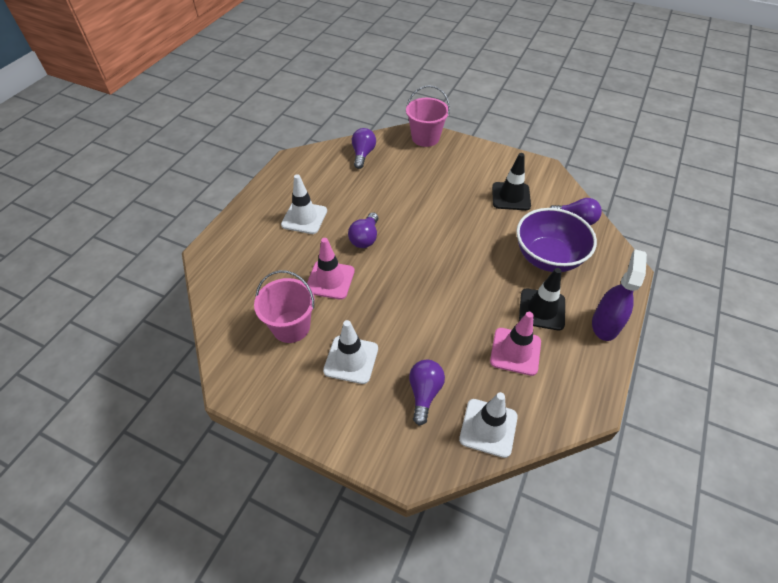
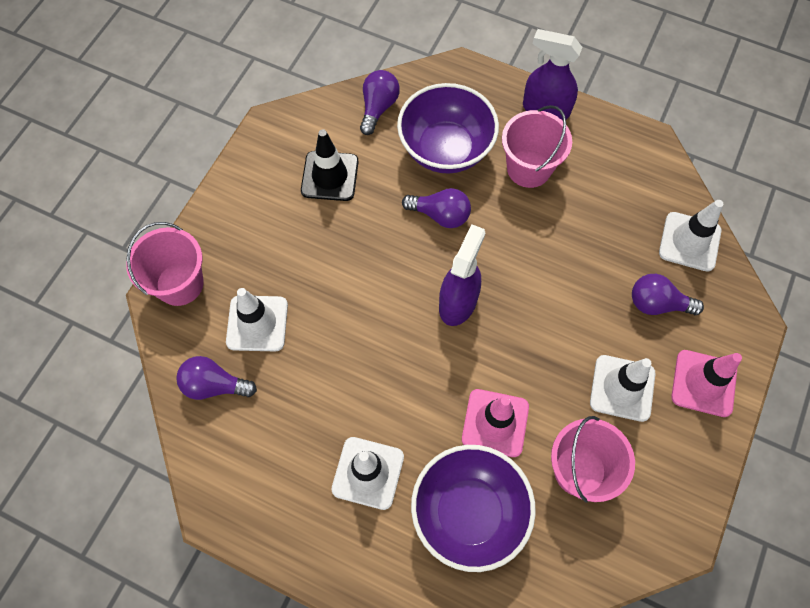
camera: 90 degrees left, 15 degrees up
(272, 265) = (469, 513): none -> purple bowl
(365, 238) = (413, 376): purple light bulb -> purple light bulb (440, 215)
(401, 169) = (257, 323): none -> white traffic cone
(419, 262) = (458, 302): none -> purple spray bottle
(515, 351) = (591, 204): pink traffic cone -> pink traffic cone (703, 383)
(542, 309) = (528, 168): black traffic cone -> pink bucket

